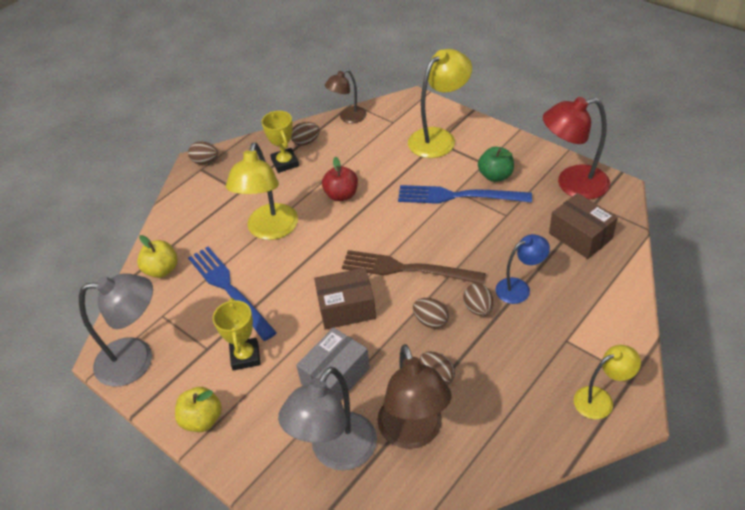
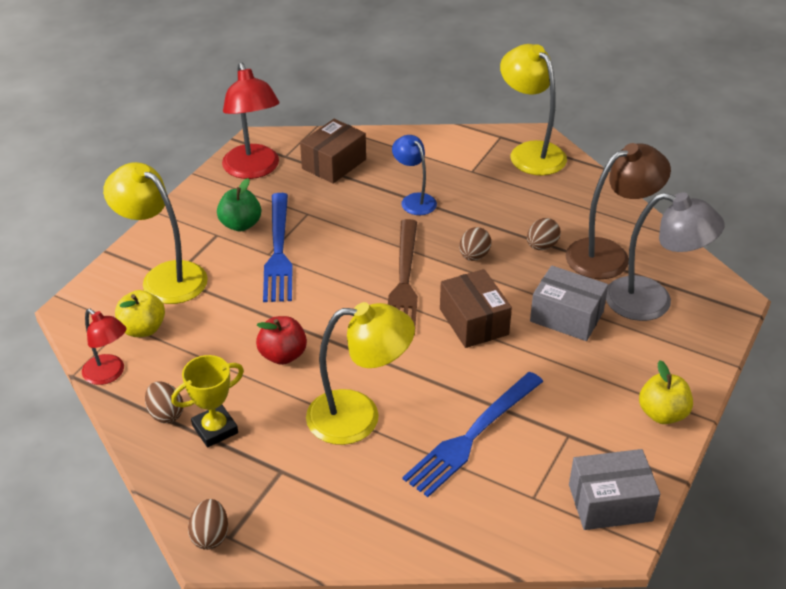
camera: 105 degrees left, 5 degrees down
(136, 360) = (610, 503): grey lamp -> grey box
(162, 270) = (455, 523): yellow apple -> yellow apple (143, 329)
(245, 356) = (568, 396): yellow trophy -> none
(348, 118) = (109, 374): brown lamp -> red lamp
(478, 308) = (448, 225): brown egg -> none
(600, 399) = (530, 152): yellow lamp -> yellow lamp, size x1.67

